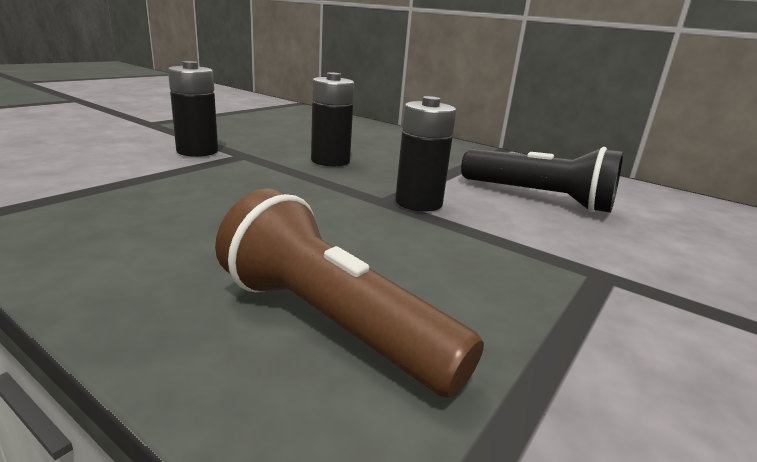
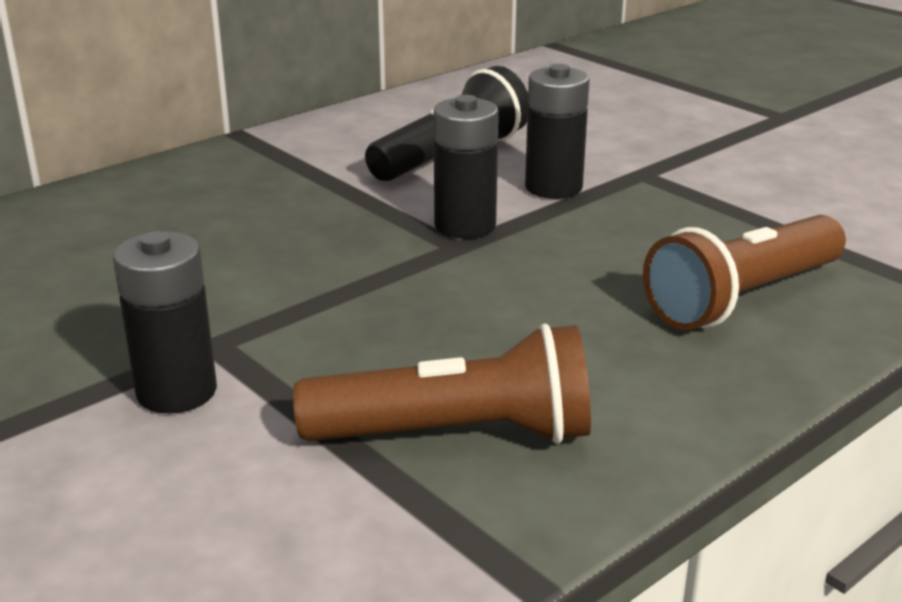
camera: 75 degrees left, 5 degrees up
(124, 203) = (456, 434): none -> brown flashlight
(330, 161) = (270, 268): black battery -> black battery (553, 187)

